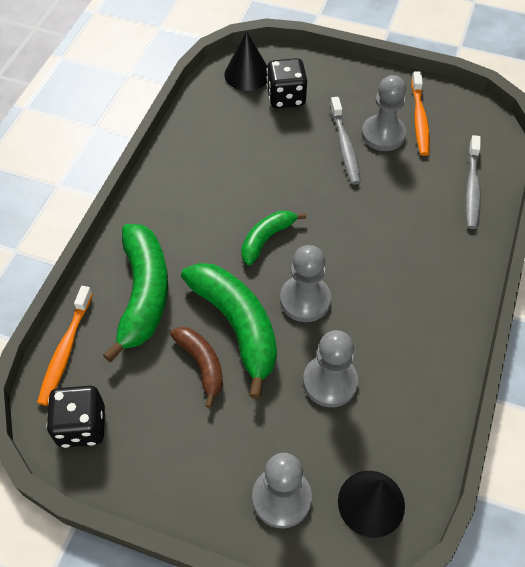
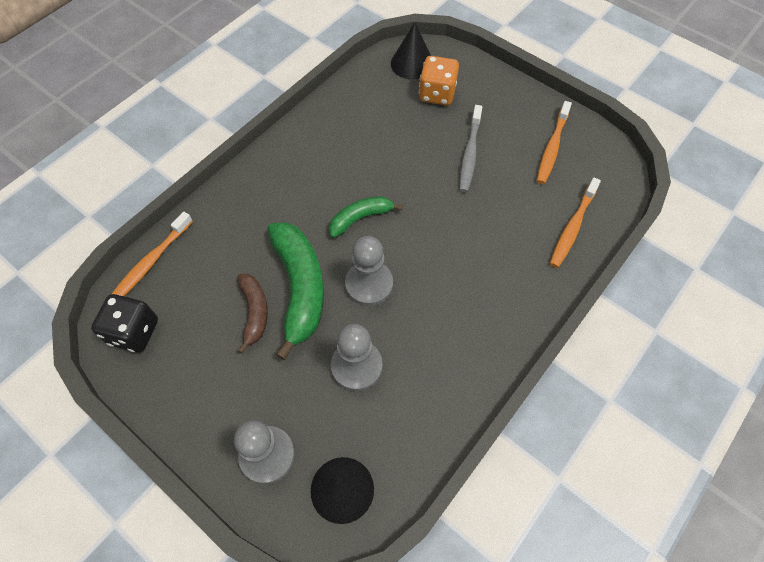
camera: 20 degrees right, 5 degrees up
(144, 294) = (234, 235): green banana -> none
(286, 97) = (437, 94): black dice -> orange dice
(383, 134) = (510, 153): grey pawn -> none
(472, 187) = (572, 227): grey toothbrush -> orange toothbrush

